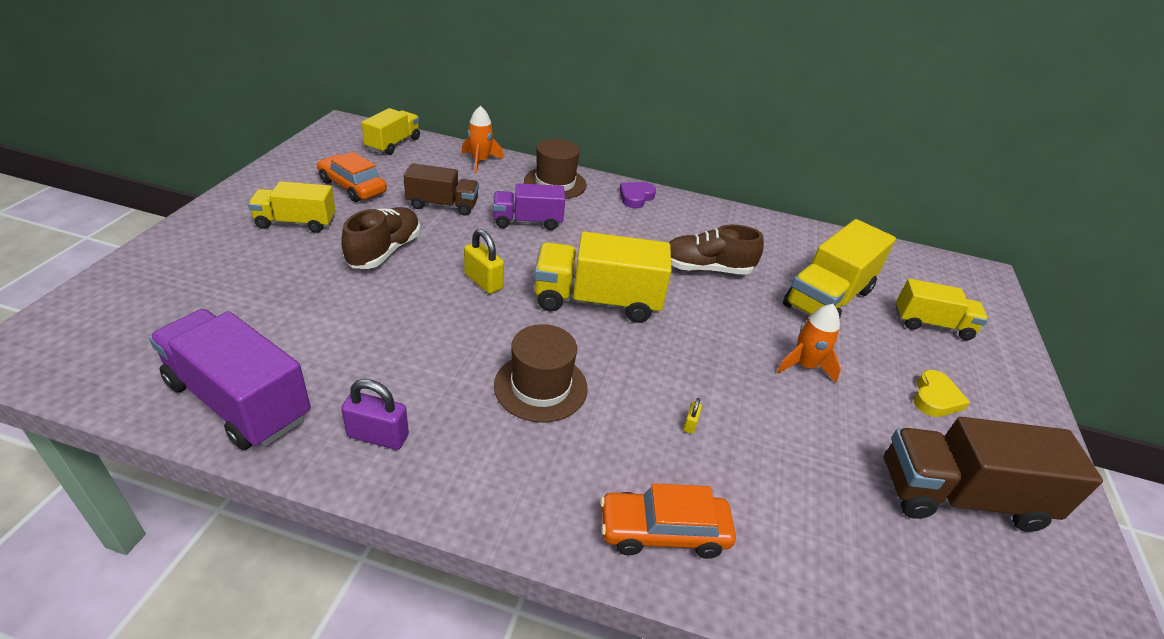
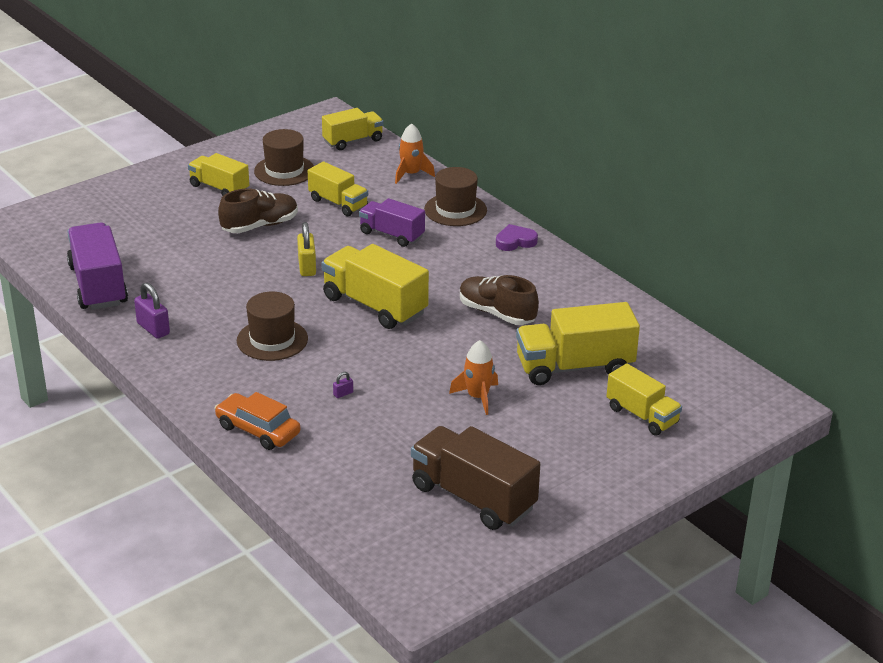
camera: 40 degrees right, 5 degrees down
(353, 187) = (284, 171): orange car -> brown hat
(442, 205) = (338, 203): brown truck -> yellow truck
(690, 424) = (343, 394): yellow padlock -> purple padlock
(935, 398) = (553, 452): yellow heart -> none

